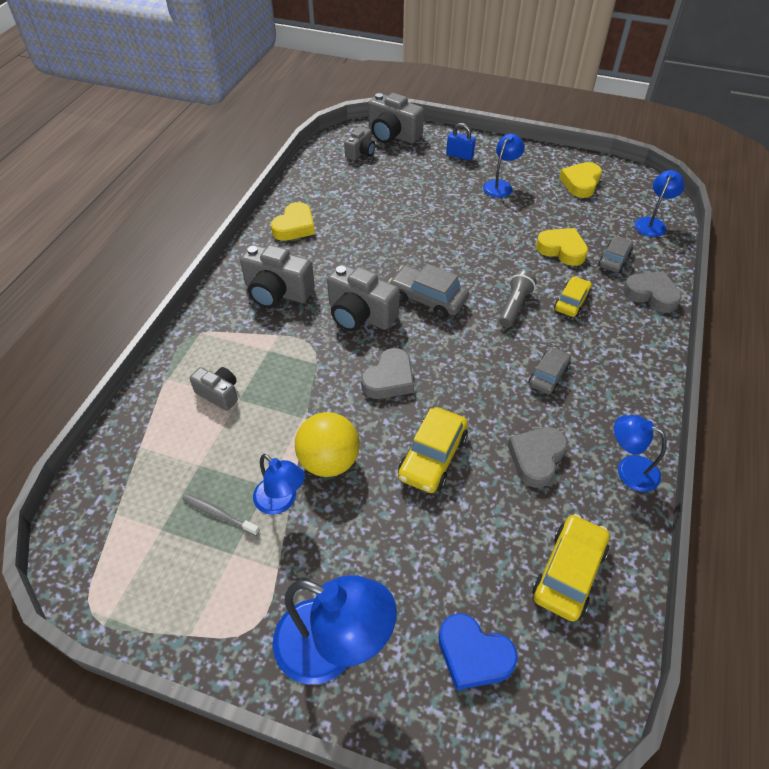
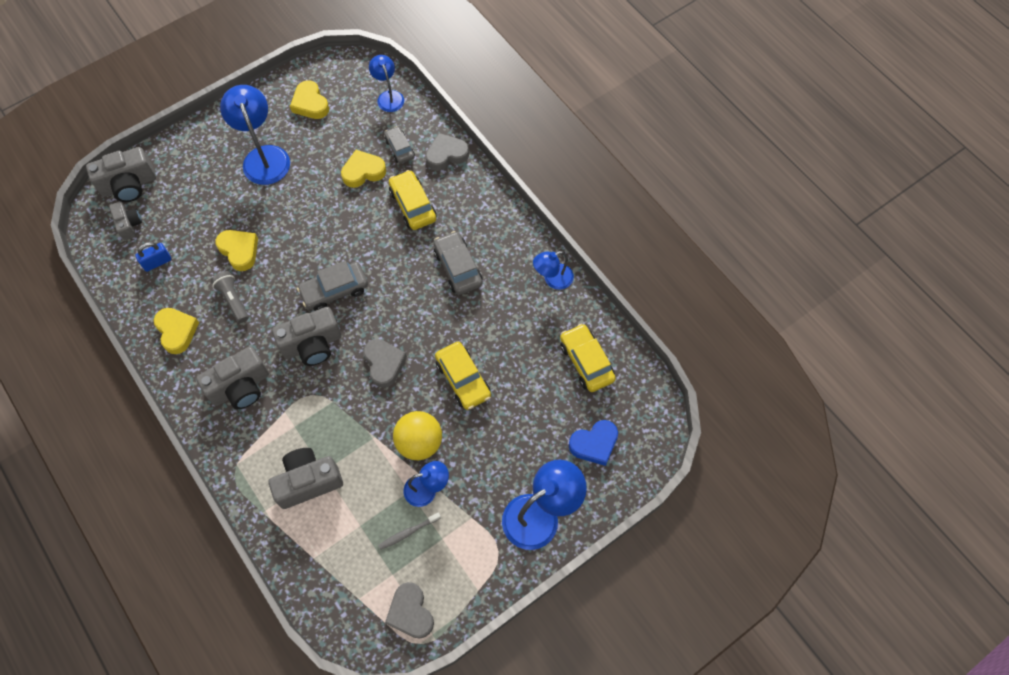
camera: 55 degrees left, 15 degrees up
(219, 394) = (308, 482): grey camera -> grey camera, size x1.70
(402, 220) = (239, 251): none -> yellow heart
(459, 155) = (202, 157): blue padlock -> blue padlock (157, 262)
(500, 185) = (264, 156): blue lamp -> blue lamp, size x1.70
(514, 306) = (387, 242): grey flashlight -> grey flashlight (233, 300)
(536, 458) = (508, 322): grey heart -> grey heart (410, 612)
(548, 375) = (458, 268): grey car -> grey car, size x1.52
(571, 302) = (413, 205): yellow car -> yellow car, size x1.52

